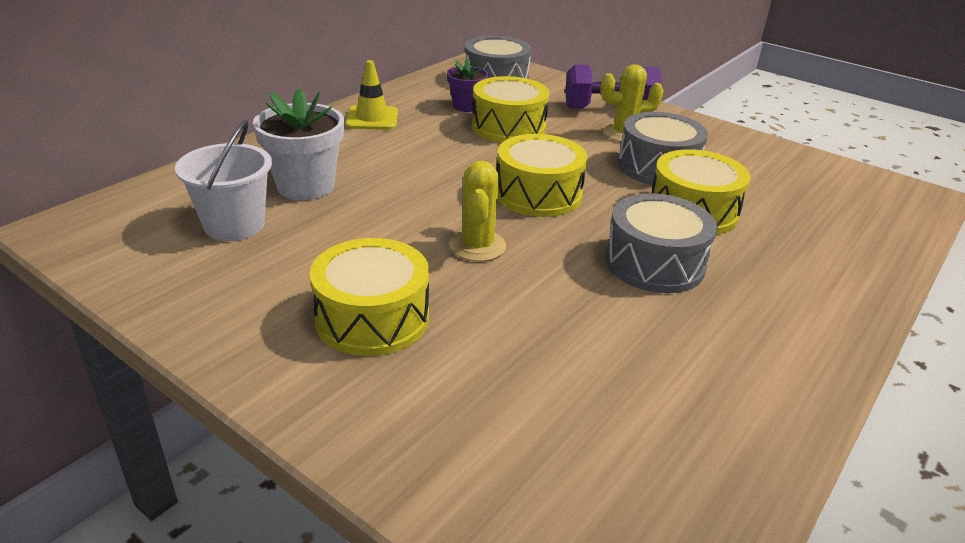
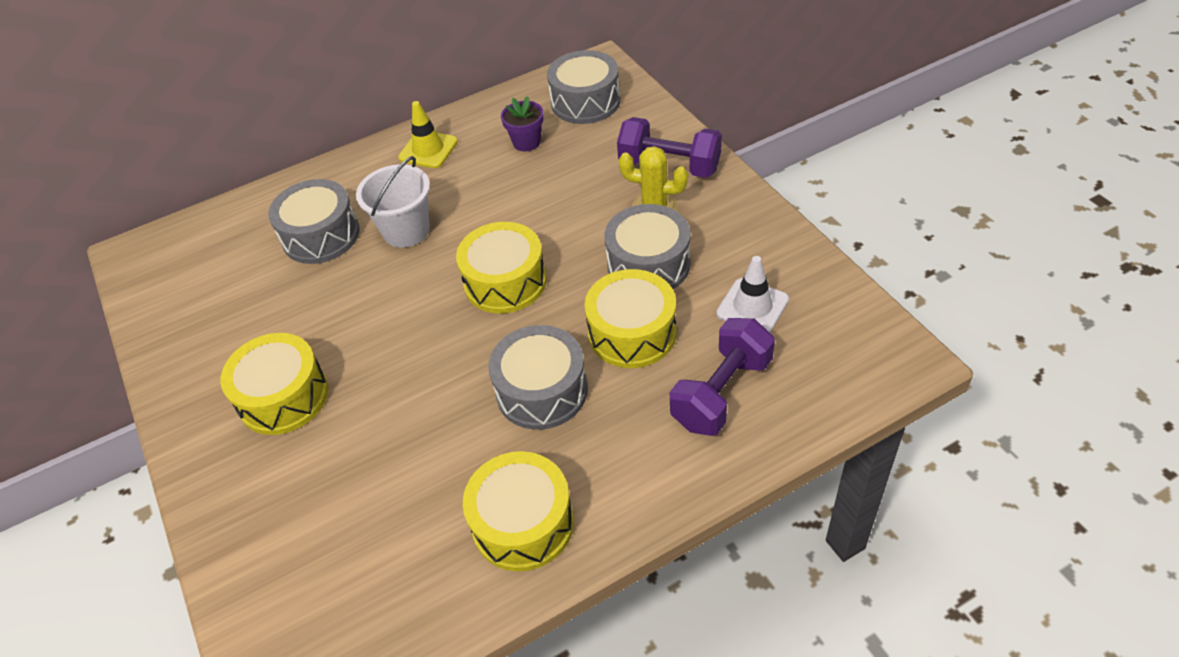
camera: 30 degrees right, 15 degrees up
(234, 225) = (245, 273): white bucket -> white bucket (406, 230)
(305, 186) = (321, 235): white flower pot -> grey drum
(477, 246) = (409, 337): yellow cactus -> none
(508, 127) = (545, 180): yellow drum -> yellow drum (523, 523)
(772, 181) = (752, 307): none -> white traffic cone
(812, 237) = (721, 393): none -> purple dumbbell

